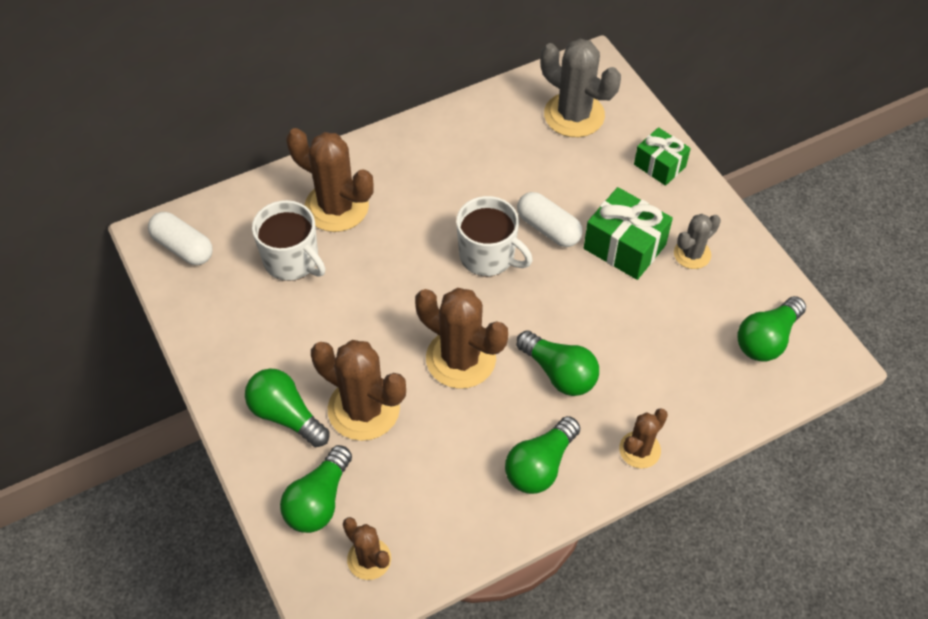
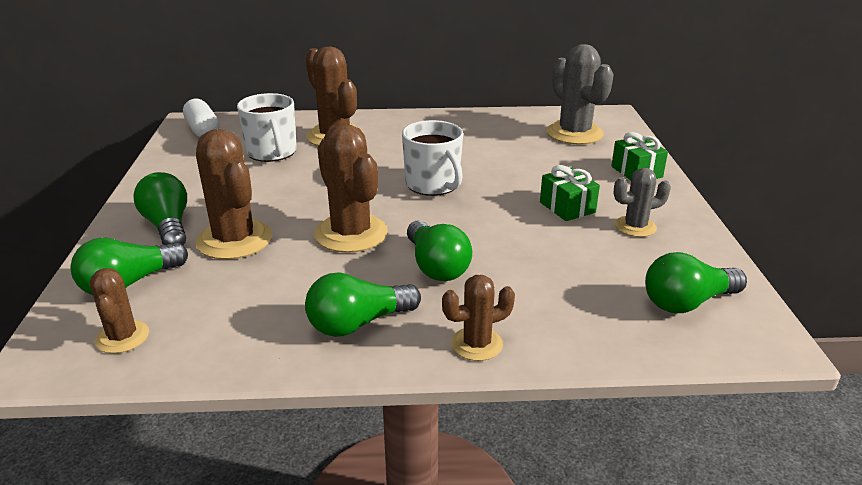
camera: 25 degrees right, 25 degrees down
(548, 228) = (501, 182): white capsule -> none
(624, 247) = (567, 207): green gift -> green gift, size x0.66

